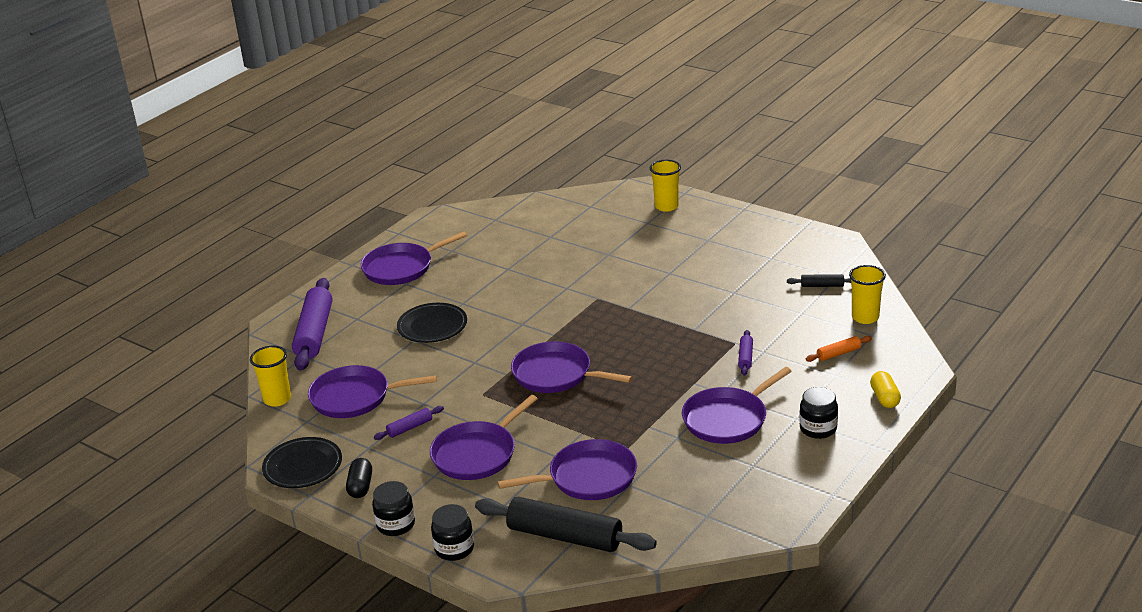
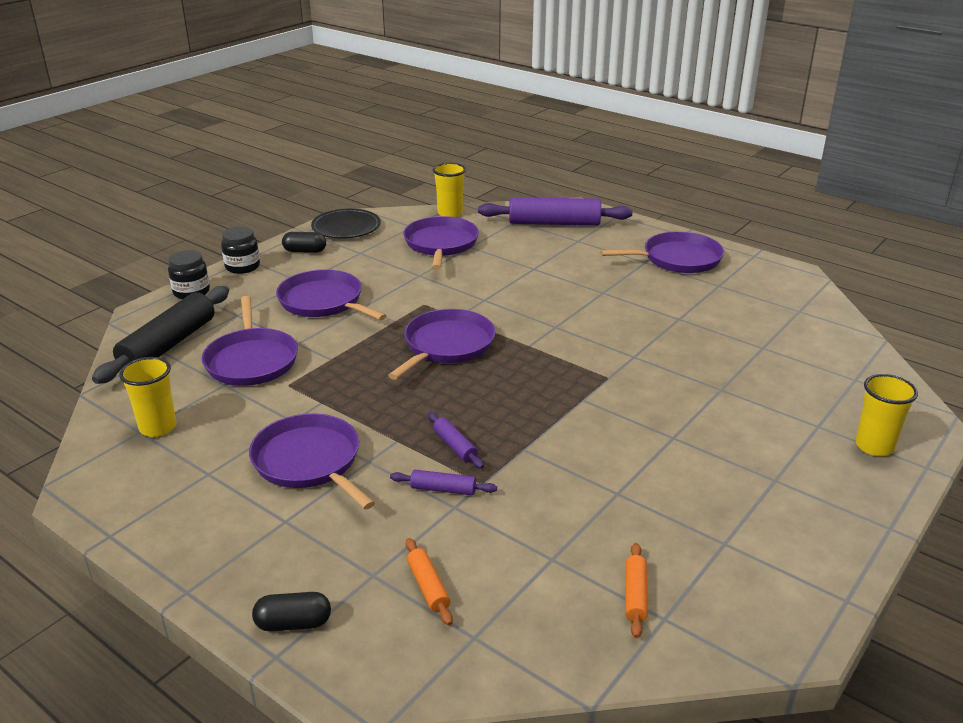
camera: 90 degrees right, 0 degrees up
(401, 268) = (677, 259): purple pan -> purple pan turned 105 degrees clockwise
(410, 428) = (381, 269): purple rolling pin -> purple rolling pin (455, 446)
(432, 326) = (557, 277): black plate -> none
(818, 428) = (252, 540): black jar -> none
(822, 285) = (635, 595): black rolling pin -> orange rolling pin
(865, 317) = (528, 636): yellow cup -> yellow cup (158, 427)
(884, 398) = (293, 623): yellow capsule -> black capsule

